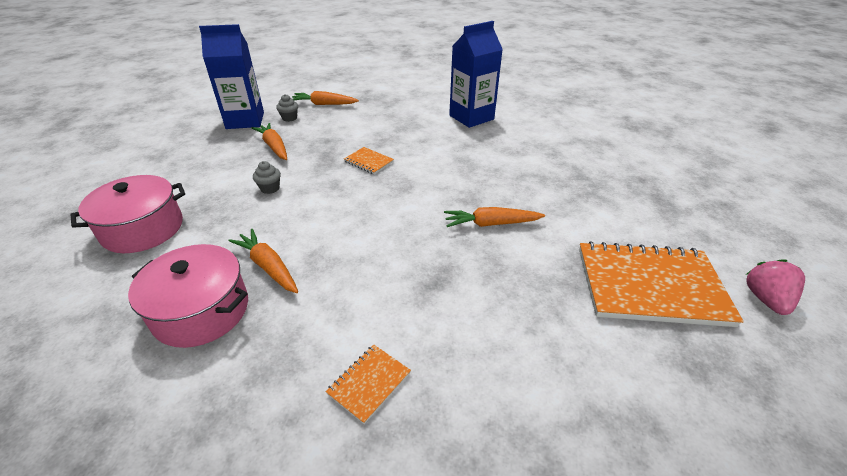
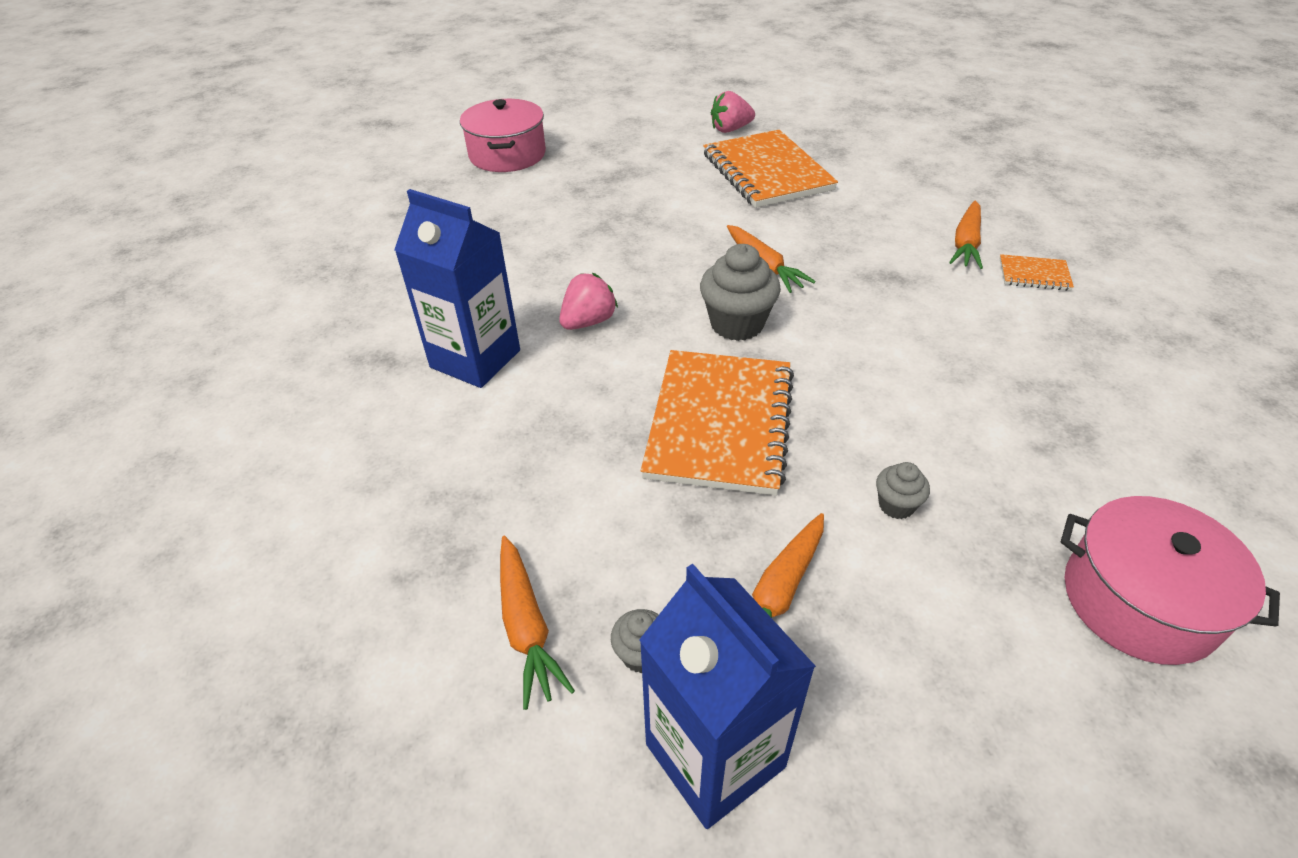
camera: 115 degrees left, 5 degrees up
(201, 311) = (1127, 418): pink pot -> pink pot (507, 155)
(268, 266) = (1018, 404): orange carrot -> orange carrot (966, 243)
(368, 162) = (719, 423): orange notebook -> orange notebook, size x2.27
(438, 192) = (737, 324): none -> grey cupcake
(478, 148) = (588, 322): none -> pink strawberry

